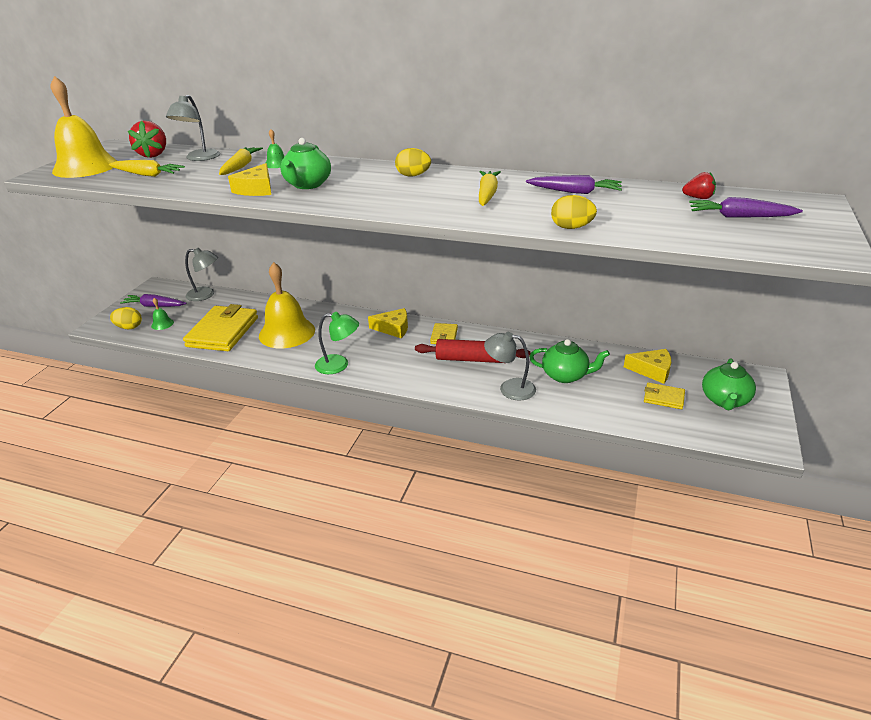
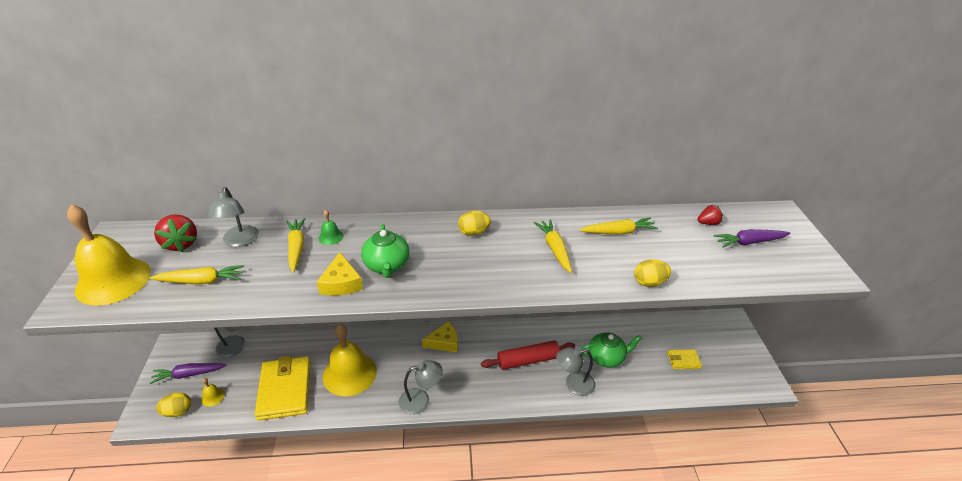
camera: 25 degrees left, 5 degrees up
(162, 324) = (213, 396): green bell -> yellow bell
(339, 365) = (421, 400): green lamp -> grey lamp
(444, 336) = (491, 340): yellow wallet -> none
(574, 192) = (618, 232): purple carrot -> yellow carrot
(652, 370) = (662, 334): yellow cheese -> none
(724, 400) = (722, 351): green teapot -> none

